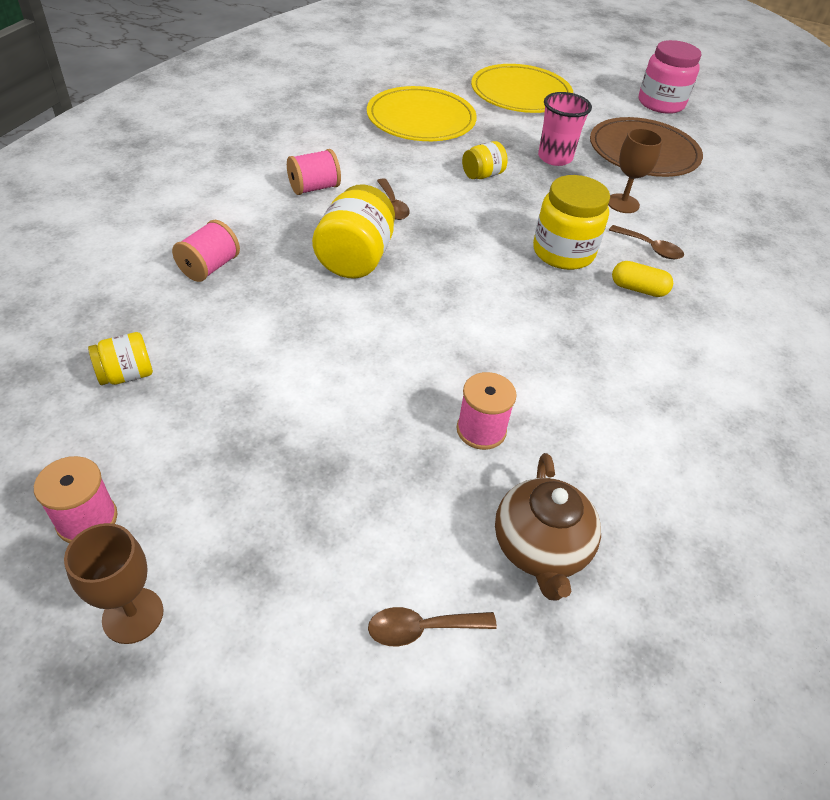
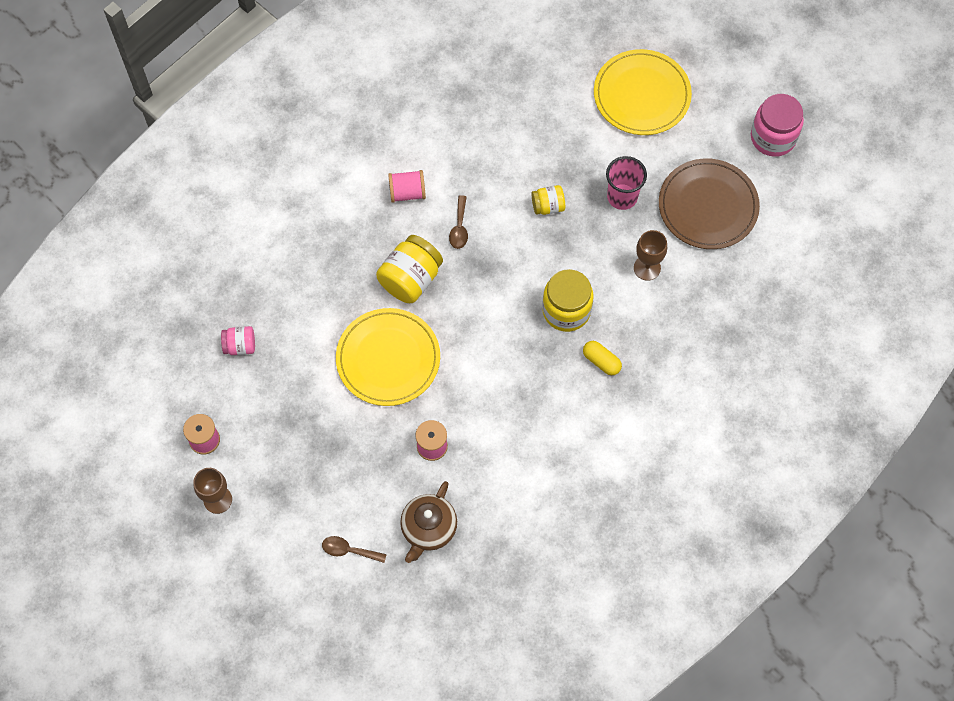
camera: 25 degrees right, 20 degrees up
(126, 375) = (240, 346): yellow jar -> pink jar
(209, 267) = (309, 263): pink spool -> none
(421, 119) = (530, 117): yellow plate -> yellow plate (388, 359)
(650, 248) = (637, 323): brown spoon -> none

